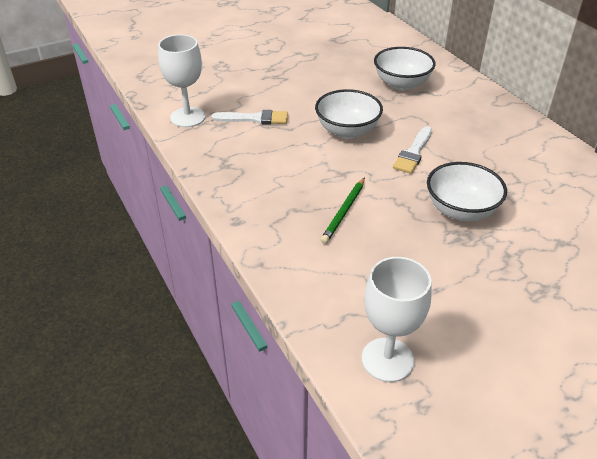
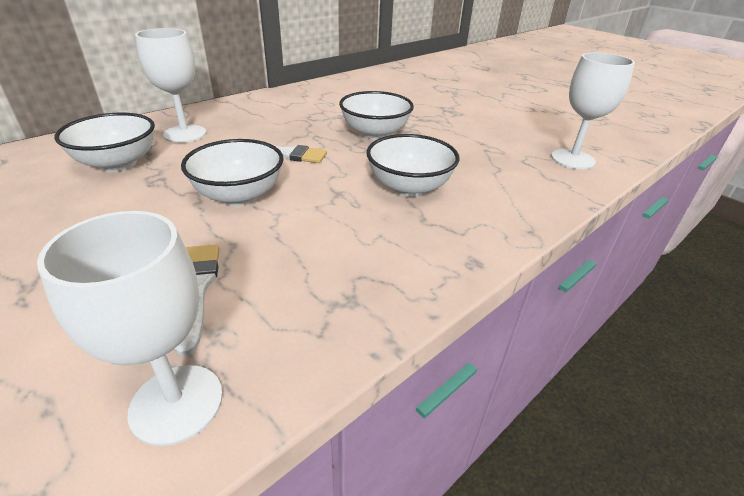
camera: 105 degrees left, 5 degrees down
(344, 212) = (409, 187): green pencil -> white bowl
(454, 106) = (185, 134): none -> white goblet

